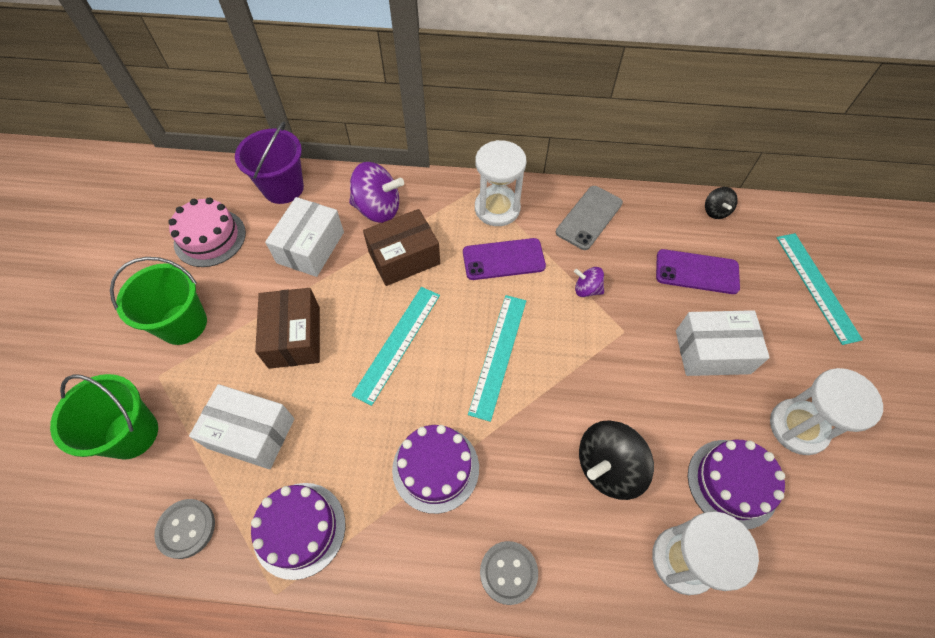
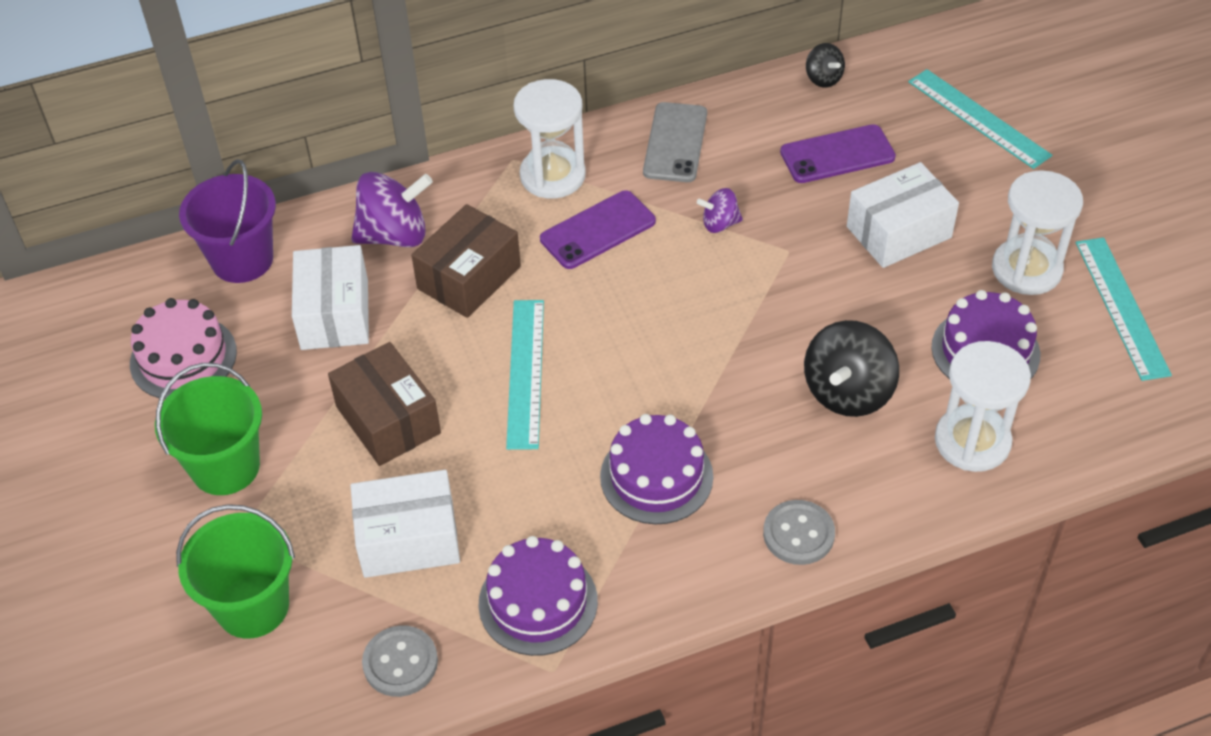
camera: 25 degrees left, 10 degrees down
(498, 355) = (656, 335): turquoise ruler -> turquoise ruler (1121, 307)

